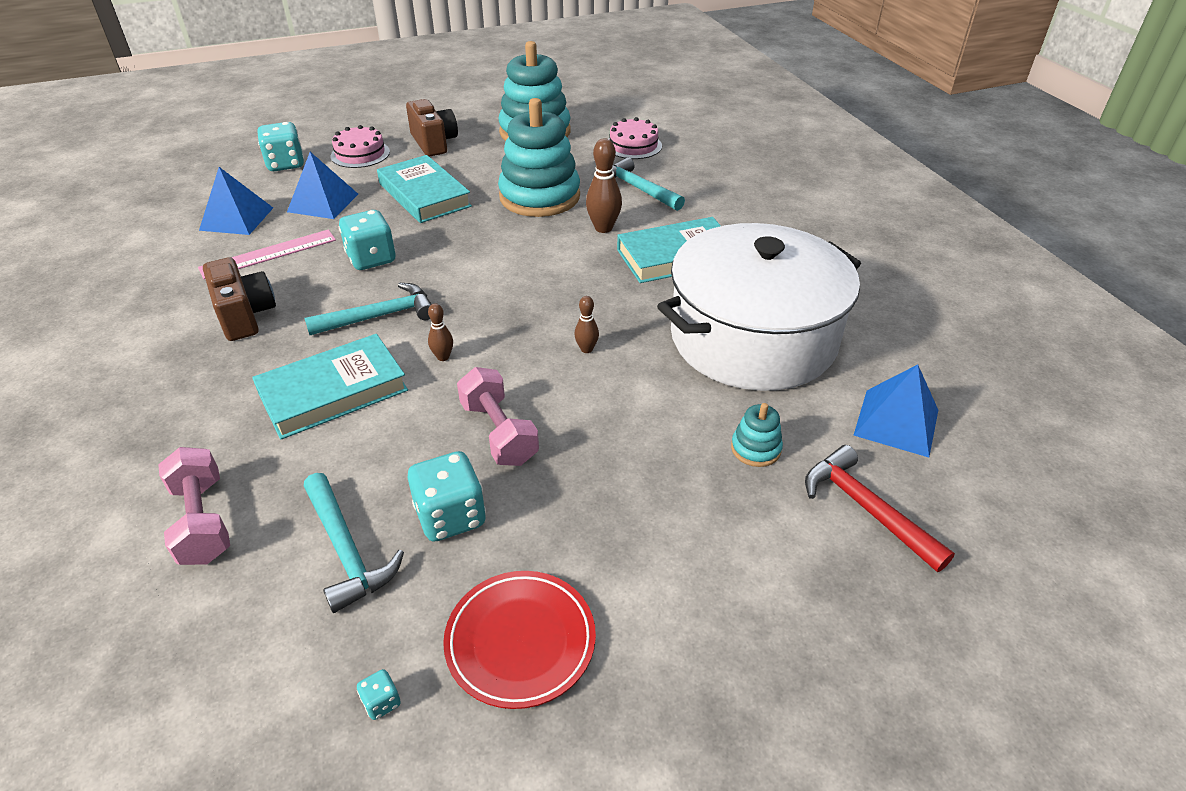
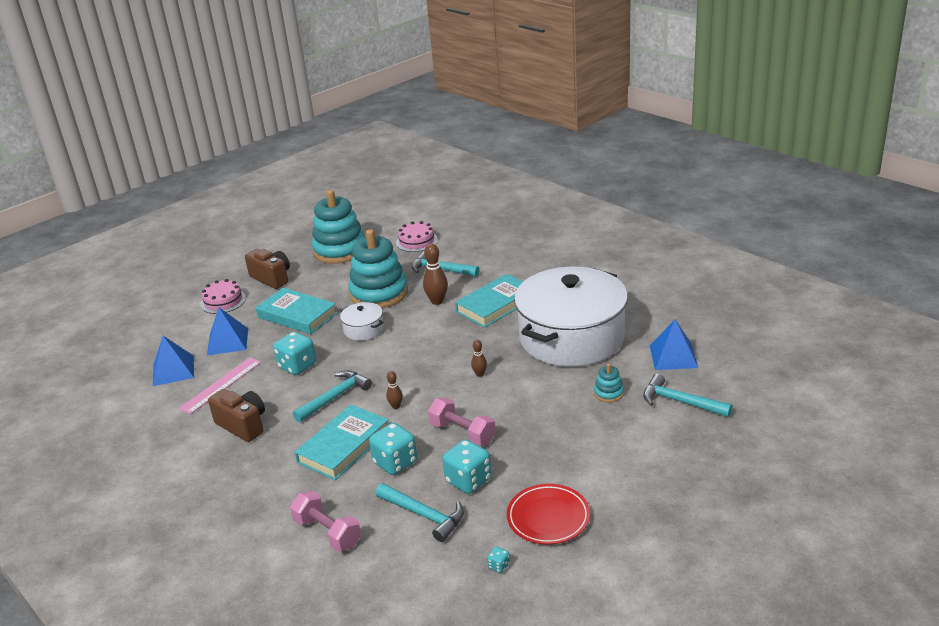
camera: 20 degrees left, 10 degrees down
(285, 164) = (172, 324): turquoise dice -> turquoise dice (395, 462)
(486, 237) = (364, 329): none -> white pot
(866, 508) = (680, 402): red hammer -> turquoise hammer

